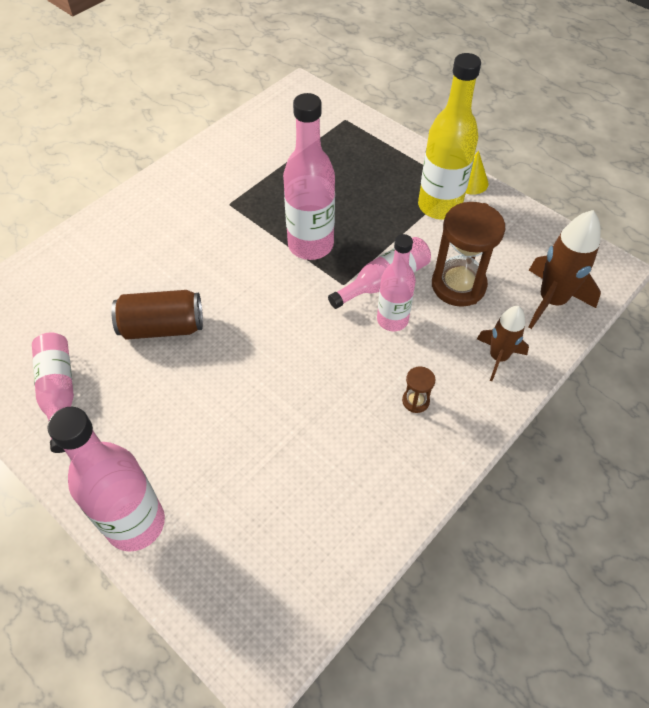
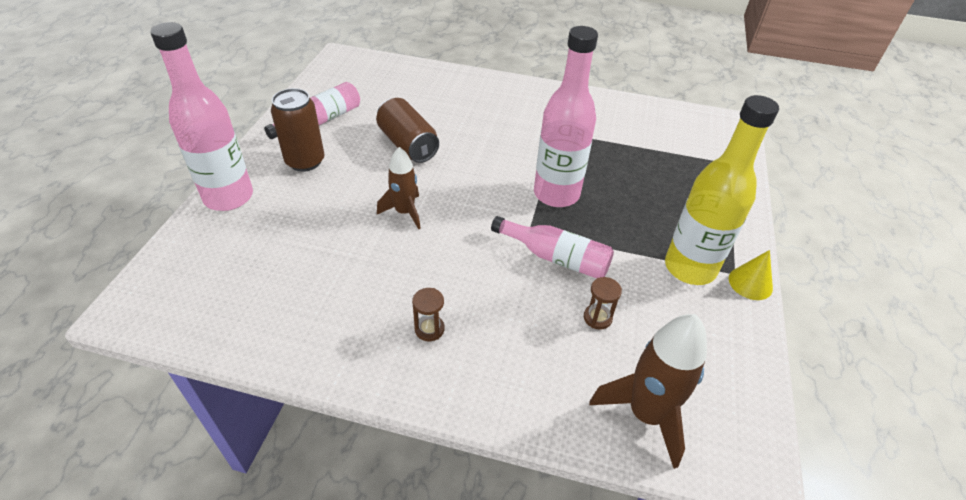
camera: 60 degrees right, 10 degrees down
(124, 430) = (305, 161): none -> brown can
(392, 320) = (514, 279): pink bottle -> none
(458, 285) = (597, 318): brown hourglass -> brown hourglass, size x0.45
(498, 357) = (527, 384): brown rocket -> brown rocket (404, 212)

